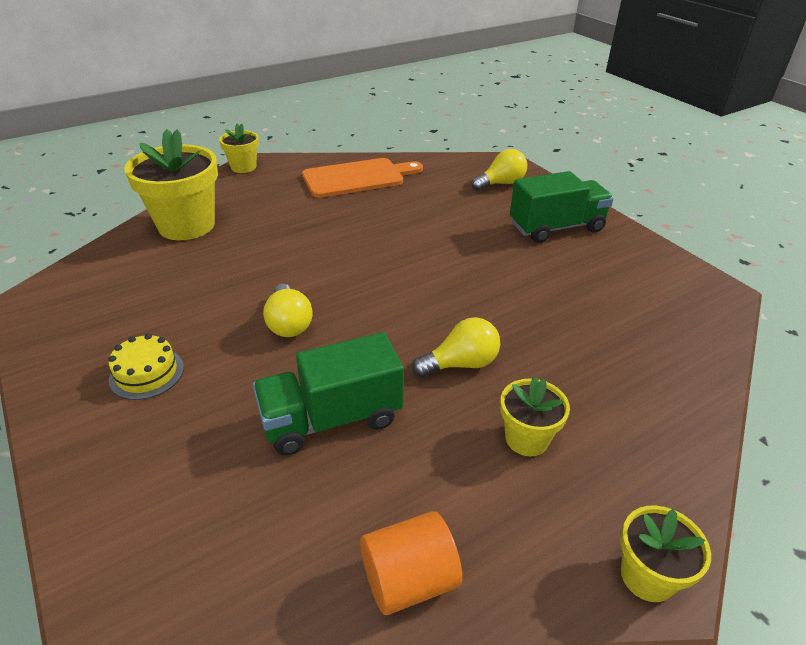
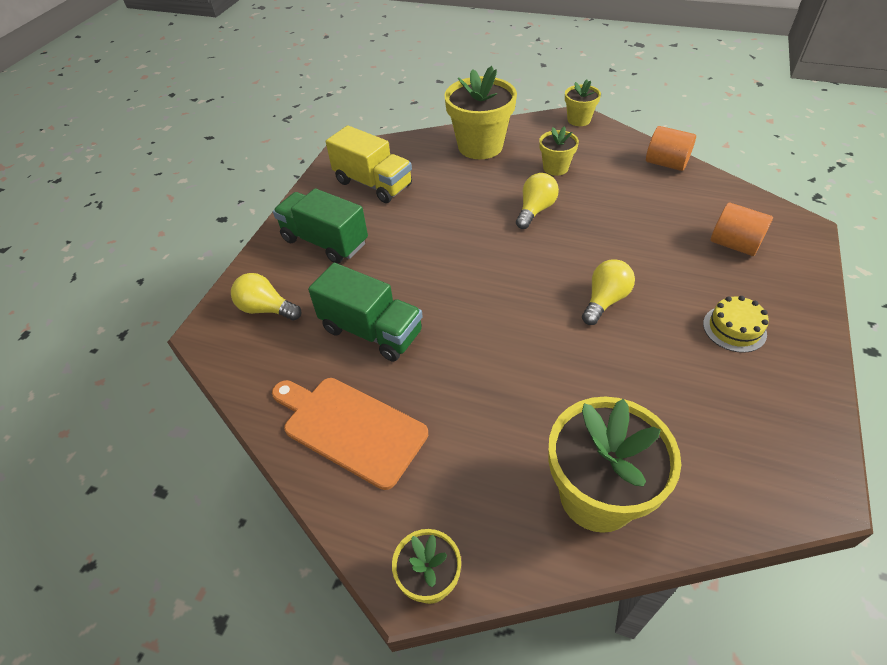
camera: 125 degrees left, 10 degrees up
(200, 481) = (734, 244): none -> orange cylinder
(331, 419) = (638, 229): green truck -> green truck (371, 331)
(461, 364) = (535, 210): yellow light bulb -> yellow light bulb turned 90 degrees clockwise
(631, 284) = (373, 184): none -> yellow truck
(649, 402) = (480, 146): none -> yellow flower pot

